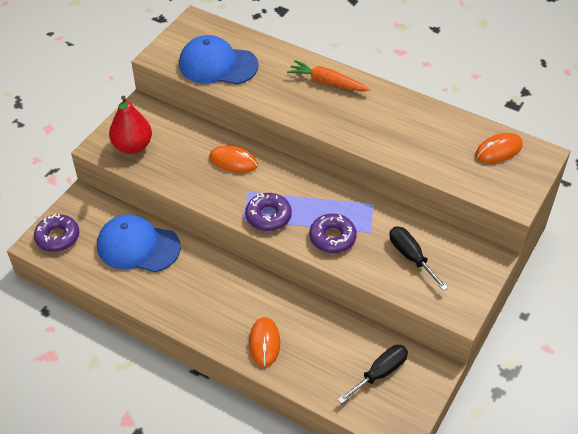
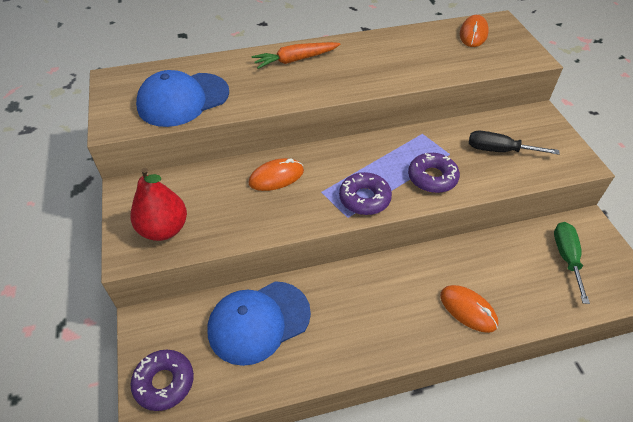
camera: 45 degrees left, 0 degrees up
(380, 373) = (566, 257): black screwdriver -> green screwdriver

